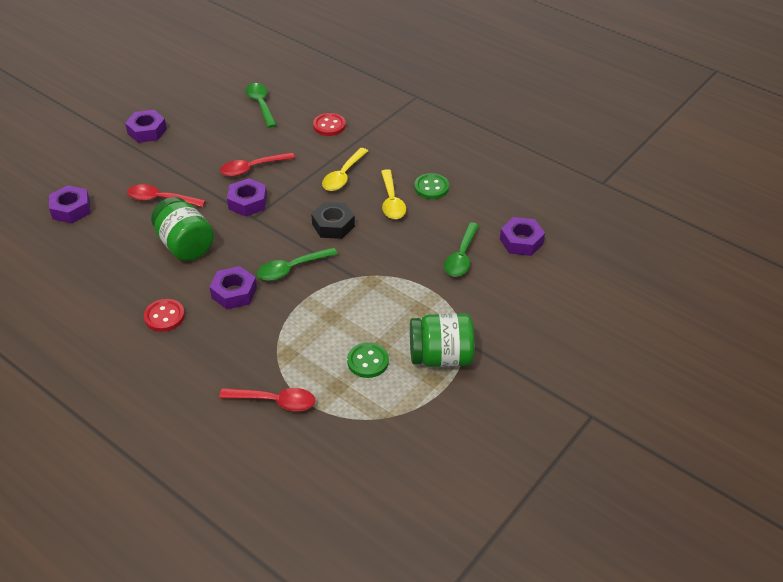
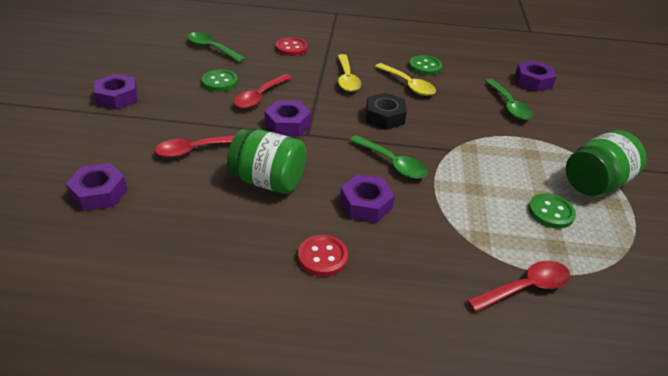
camera: 35 degrees left, 5 degrees down
(234, 142) = (220, 82): none -> green button
(291, 269) = (392, 163): green spoon -> green spoon turned 75 degrees counterclockwise

